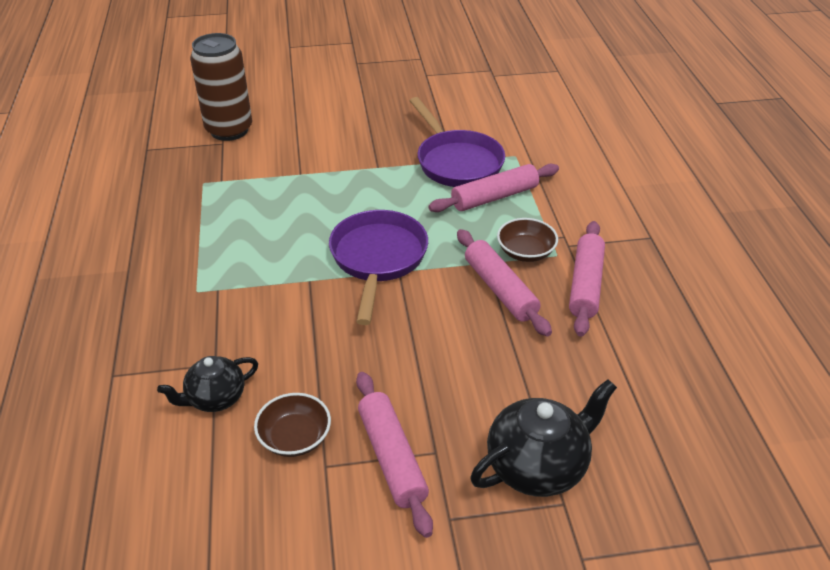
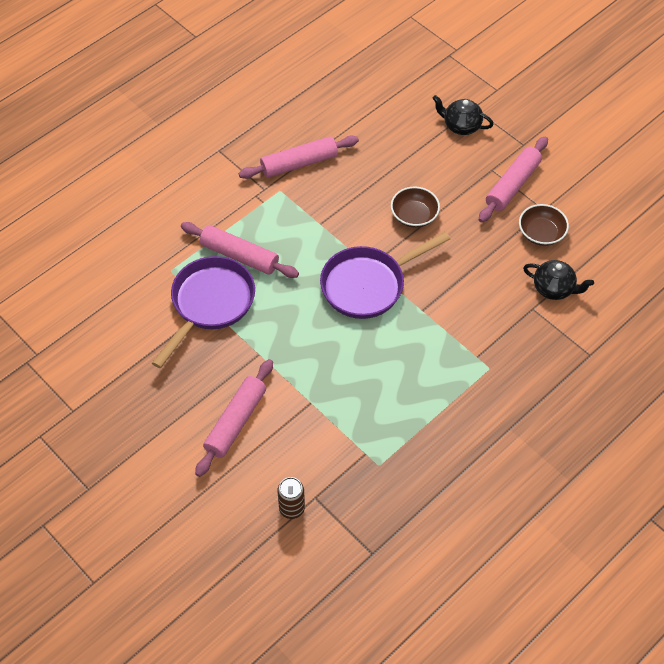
camera: 125 degrees left, 15 degrees up
(229, 130) = (292, 508): brown can -> brown can, size x0.48
(500, 289) = (341, 203): pink rolling pin -> pink rolling pin (236, 422)
(525, 252) = (291, 208): brown bowl -> brown bowl (414, 216)
(538, 466) = (461, 126): black teapot -> black teapot, size x0.63

